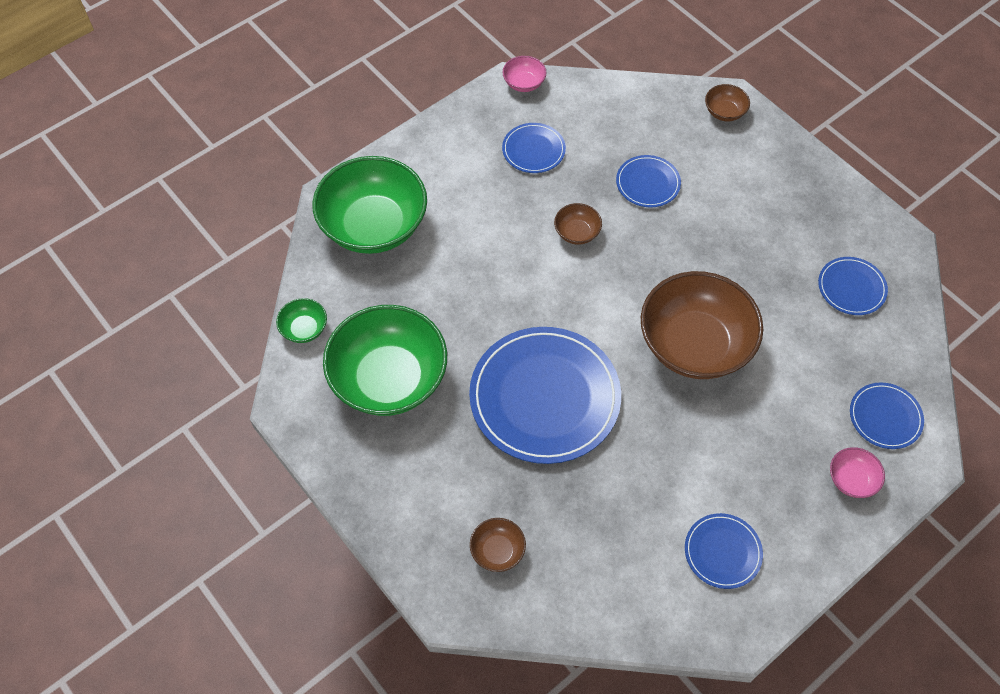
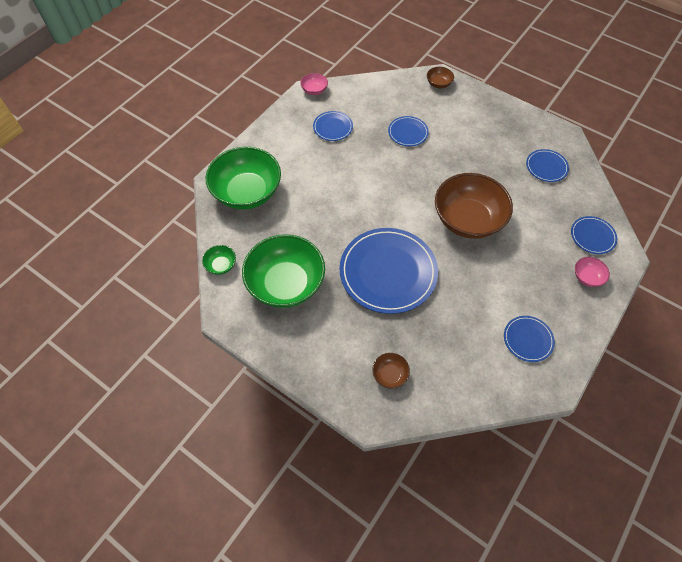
camera: 15 degrees left, 0 degrees up
(577, 232) = (375, 170): brown bowl -> none

